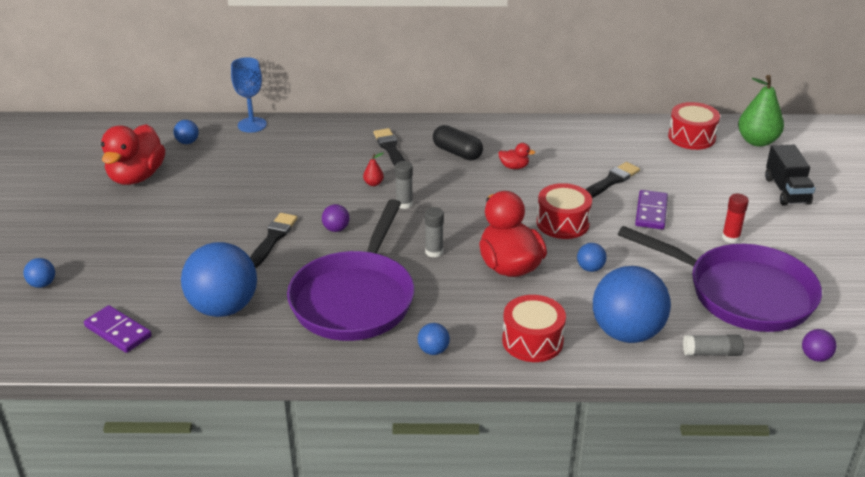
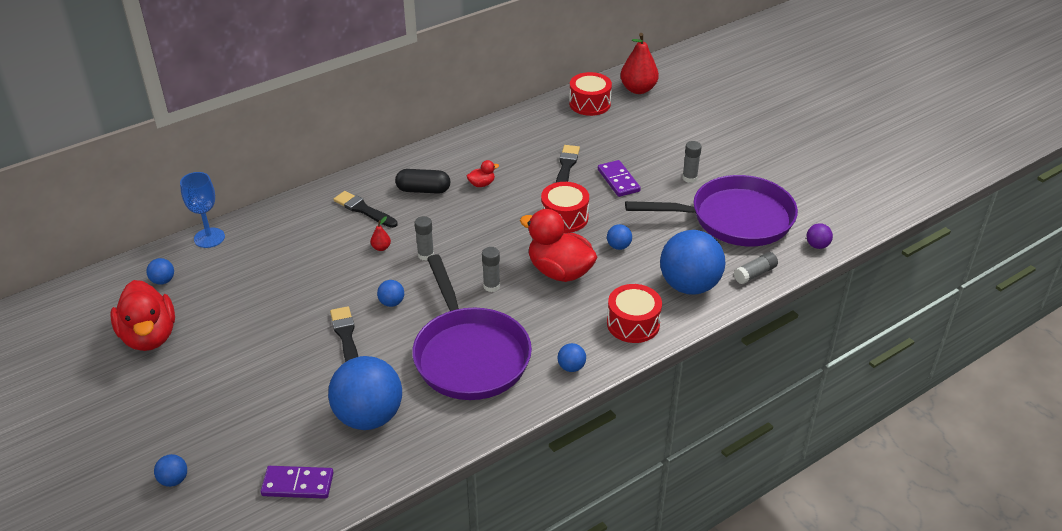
camera: 35 degrees left, 5 degrees up
(336, 229) = (391, 303): purple ball -> blue ball
(730, 238) = (689, 178): red glue stick -> grey glue stick
(757, 141) = (638, 89): green pear -> red pear
(786, 191) = (692, 123): black truck -> none

